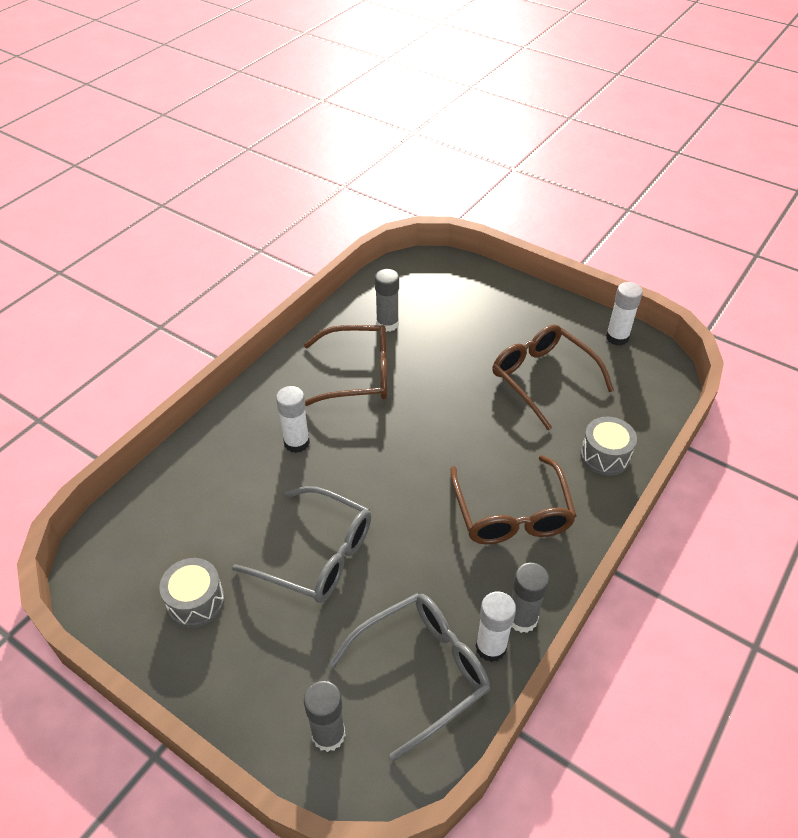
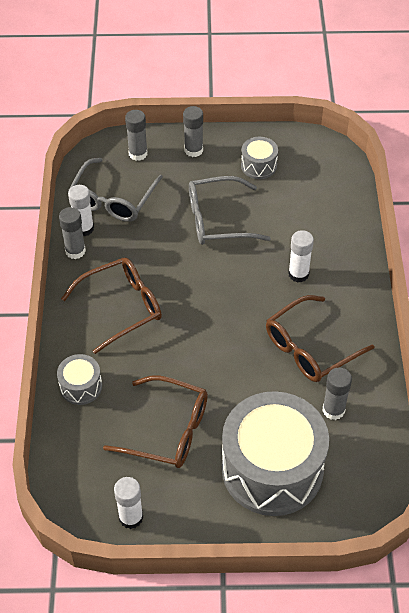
camera: 145 degrees right, 5 degrees up
(249, 686) = (193, 150): none -> grey glue stick
(475, 313) = (272, 469): none -> grey drum
(511, 512) = (121, 307): brown glasses -> brown glasses turned 105 degrees clockwise

